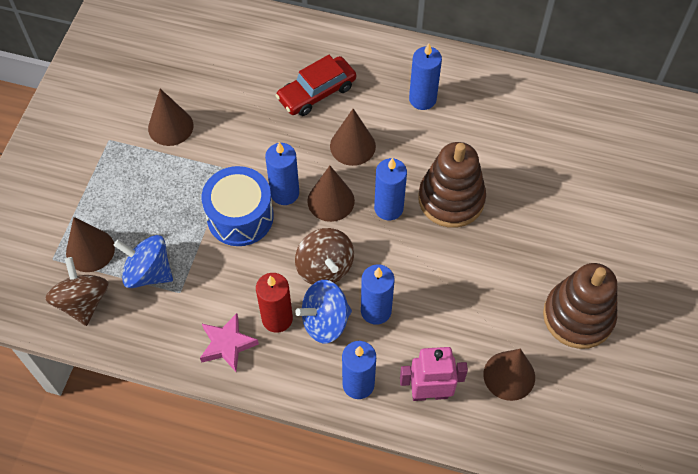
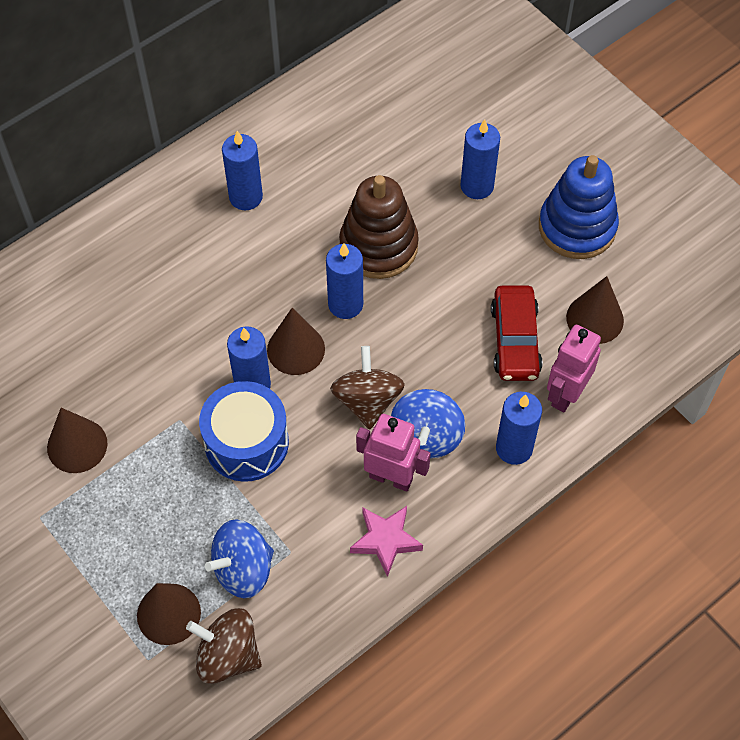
camera: 55 degrees left, 0 degrees up
(277, 319) = (391, 477): red candle -> pink robot
(316, 92) = (156, 283): red car -> red car (515, 340)
(325, 267) = (367, 401): brown spinning top -> brown spinning top turned 105 degrees counterclockwise
(352, 146) = (248, 291): brown cone -> none
(376, 311) = (448, 385): blue candle -> blue candle (477, 186)
(578, 316) = (577, 227): brown stacking toy -> blue stacking toy

